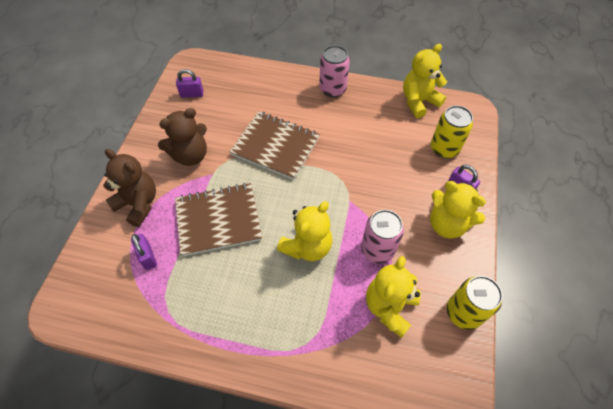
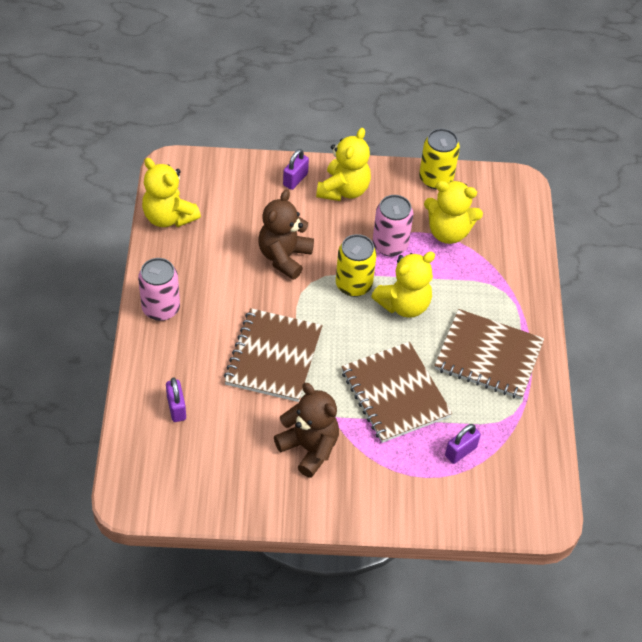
camera: 105 degrees left, 5 degrees down
(138, 204) = (396, 485): brown teddy bear -> brown teddy bear (284, 257)
(192, 94) = (199, 477): purple padlock -> purple padlock (176, 408)
(234, 306) = (488, 356): none -> brown notebook
(307, 246) = (404, 305): yellow teddy bear -> yellow teddy bear turned 120 degrees clockwise
(444, 148) = (241, 192): yellow can -> yellow can (353, 285)

